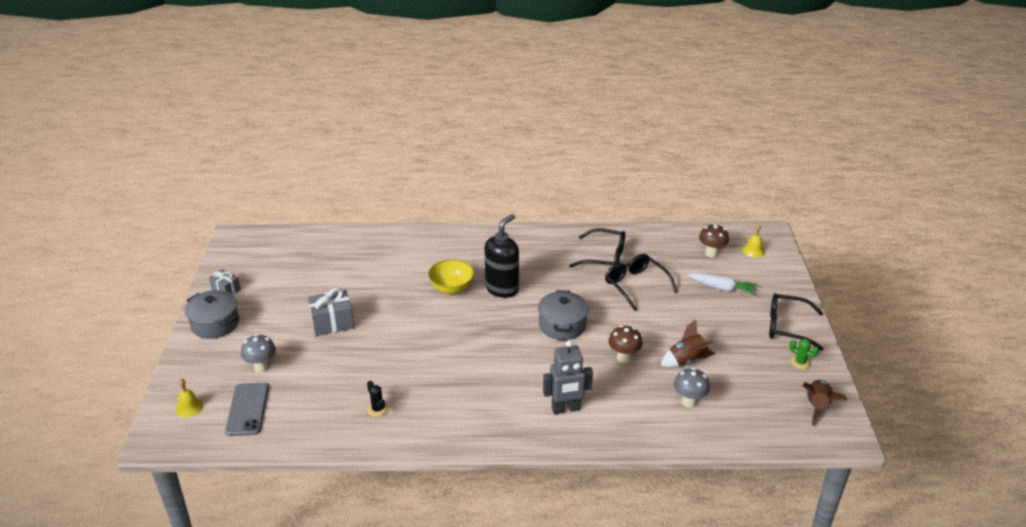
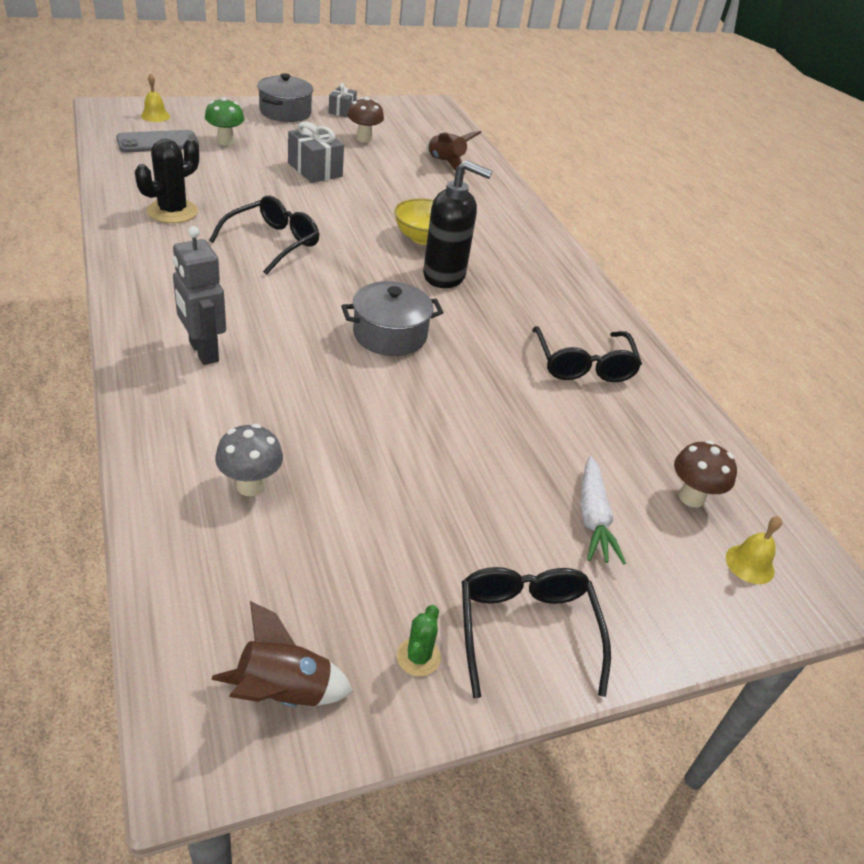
camera: 65 degrees right, 5 degrees up
(261, 367) = (225, 141): grey mushroom -> green mushroom
(377, 409) = (172, 211): black cactus -> black cactus, size x1.88
(623, 358) = (338, 402): brown mushroom -> brown mushroom (364, 139)
(636, 285) = (531, 404): black glasses -> black glasses (272, 243)
(686, 360) = (359, 477): brown rocket -> brown rocket (446, 163)

